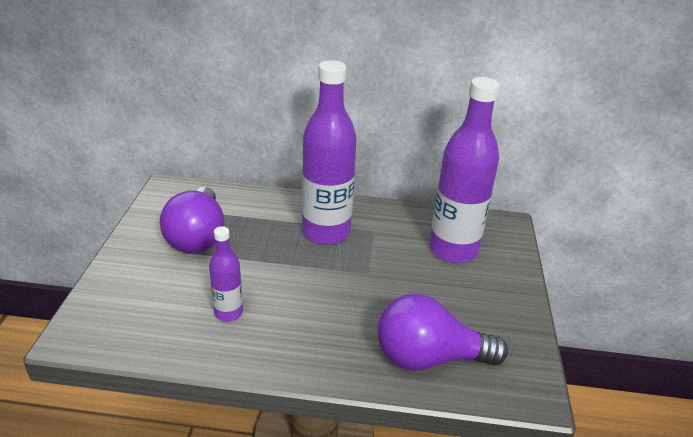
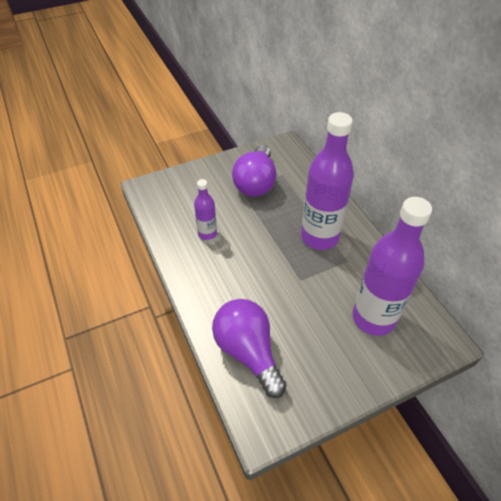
camera: 60 degrees right, 15 degrees up
(197, 237) = (256, 183): purple light bulb -> purple light bulb turned 45 degrees counterclockwise

